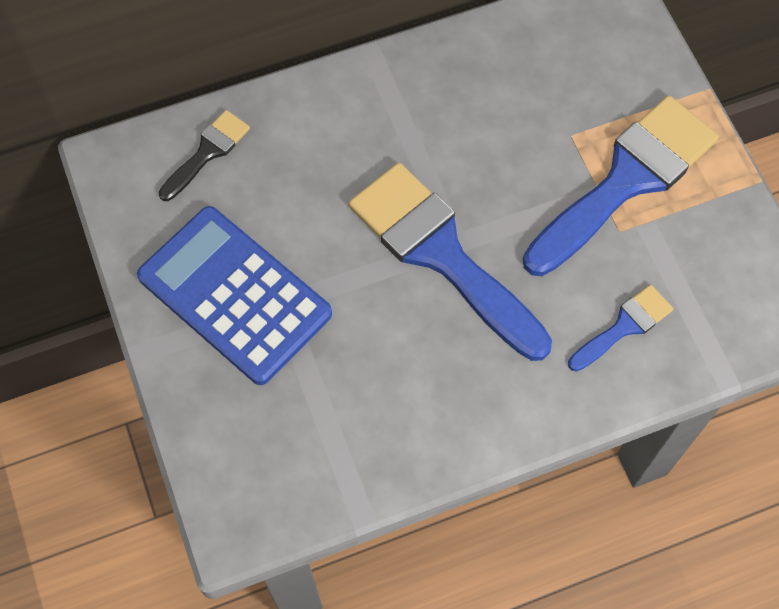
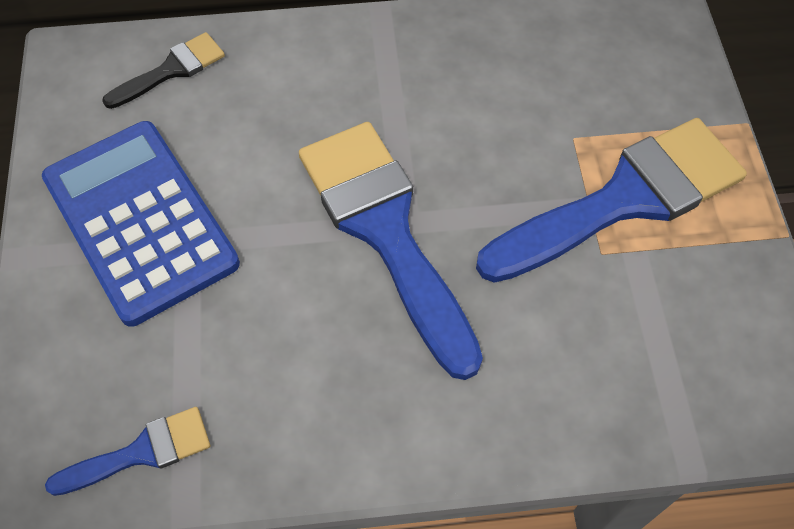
camera: 15 degrees right, 5 degrees down
(624, 326) = (577, 364): blue brush -> blue brush (142, 452)

